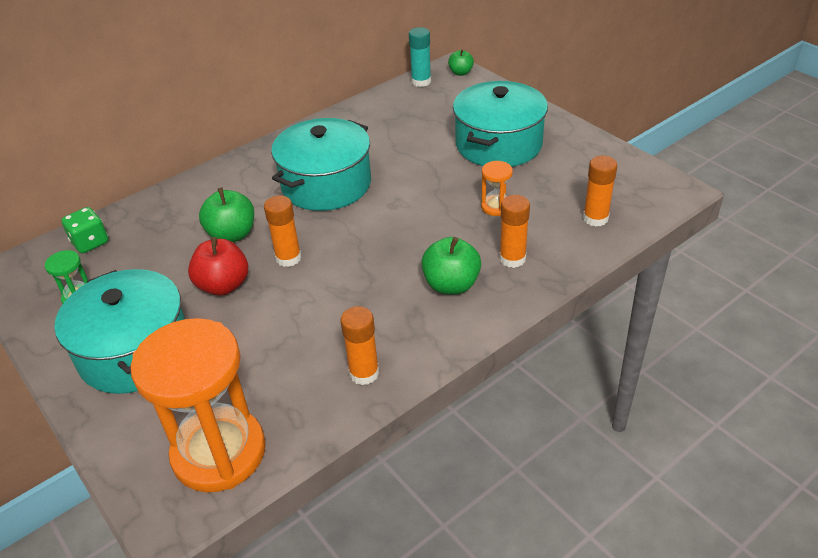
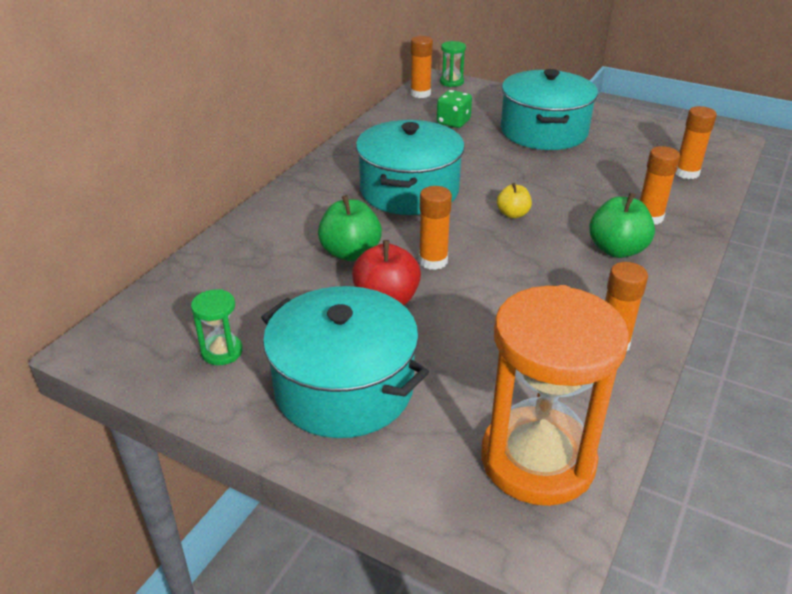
camera: 25 degrees left, 5 degrees down
(90, 242) = (185, 294): green dice -> green dice (453, 122)
(392, 227) = (513, 214): none -> yellow apple
(421, 81) = (420, 94): turquoise glue stick -> orange glue stick
(461, 73) = (451, 82): green apple -> green hourglass
(496, 207) = (592, 180): orange hourglass -> none

